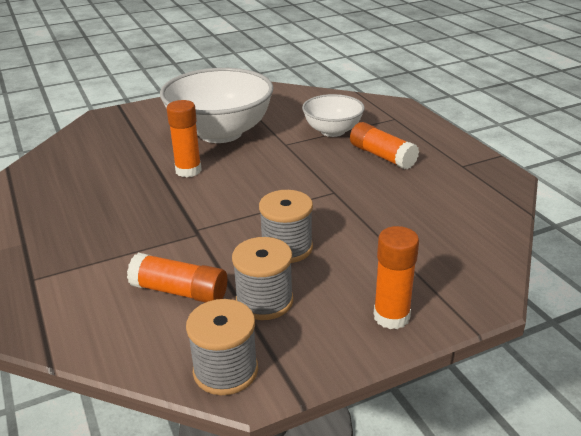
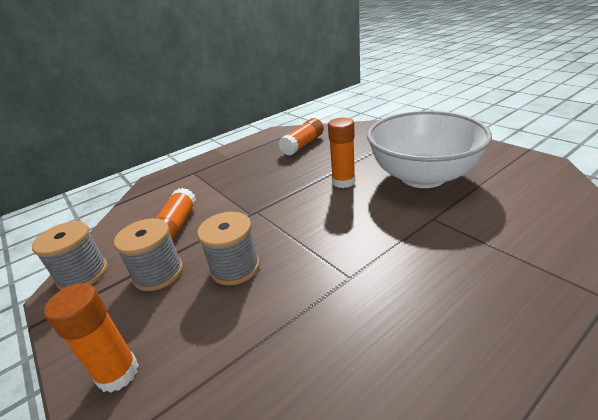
camera: 80 degrees right, 0 degrees up
(332, 131) = (498, 245): white bowl -> none
(382, 156) = (468, 305): orange glue stick -> orange glue stick (303, 145)

